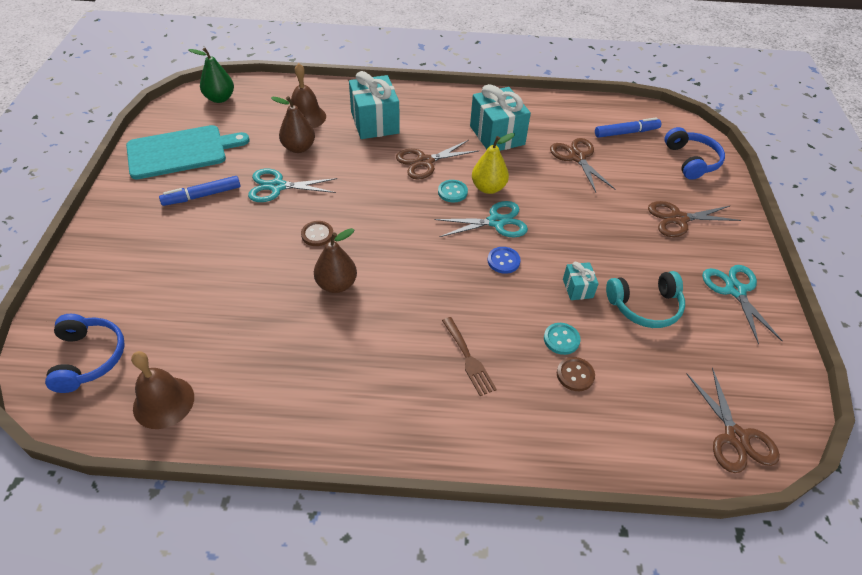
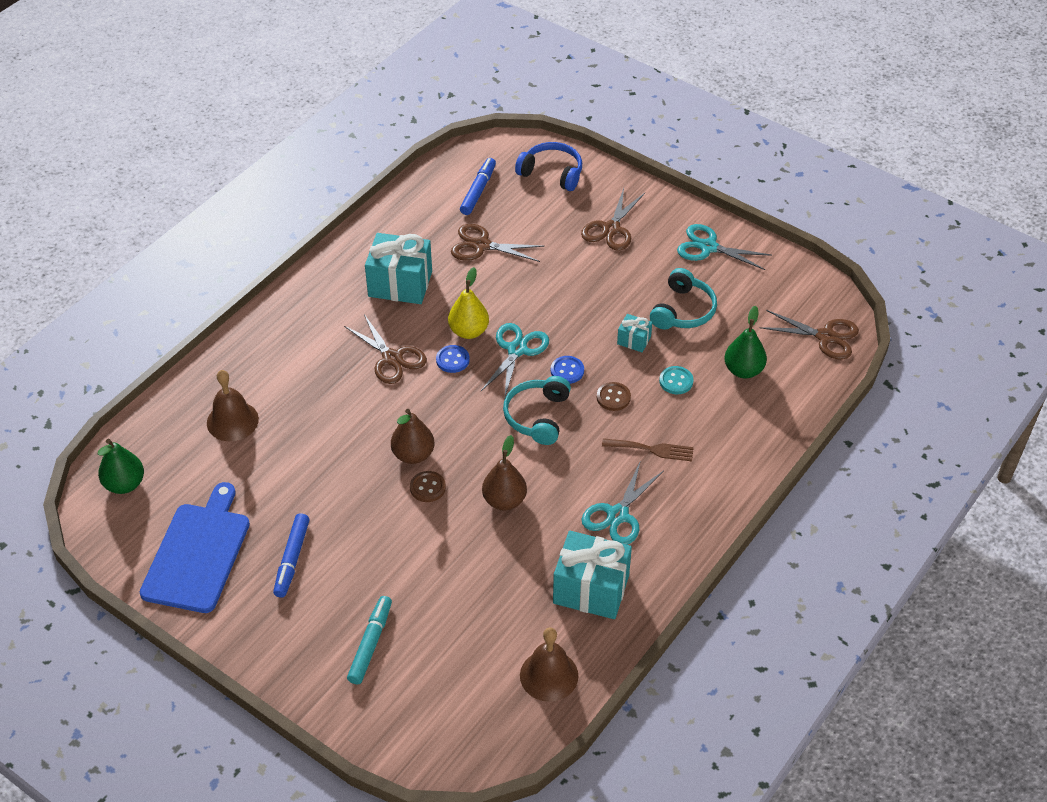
camera: 55 degrees left, 0 degrees up
(88, 358) = (455, 718): blue headphones -> none
(143, 271) = (370, 644): none -> turquoise marker
(181, 152) = (198, 553): turquoise cutting board -> blue cutting board
(277, 186) = (330, 491): turquoise scissors -> turquoise scissors (618, 515)
(298, 148) = (281, 449): brown pear -> brown pear (413, 455)
(375, 123) = (295, 368): turquoise gift -> turquoise gift (591, 589)
(425, 162) = (392, 358): brown scissors -> brown scissors turned 45 degrees counterclockwise
(440, 265) = (537, 416): none -> turquoise headphones
(452, 192) = (452, 360): turquoise button -> blue button
(575, 375) = (714, 393): brown button -> brown button (613, 397)
(623, 386) = (743, 370): none -> green pear

